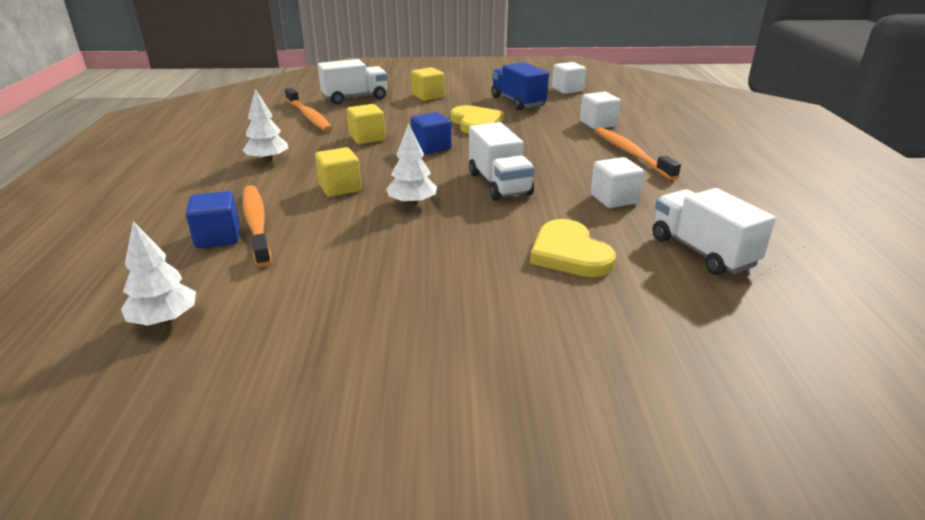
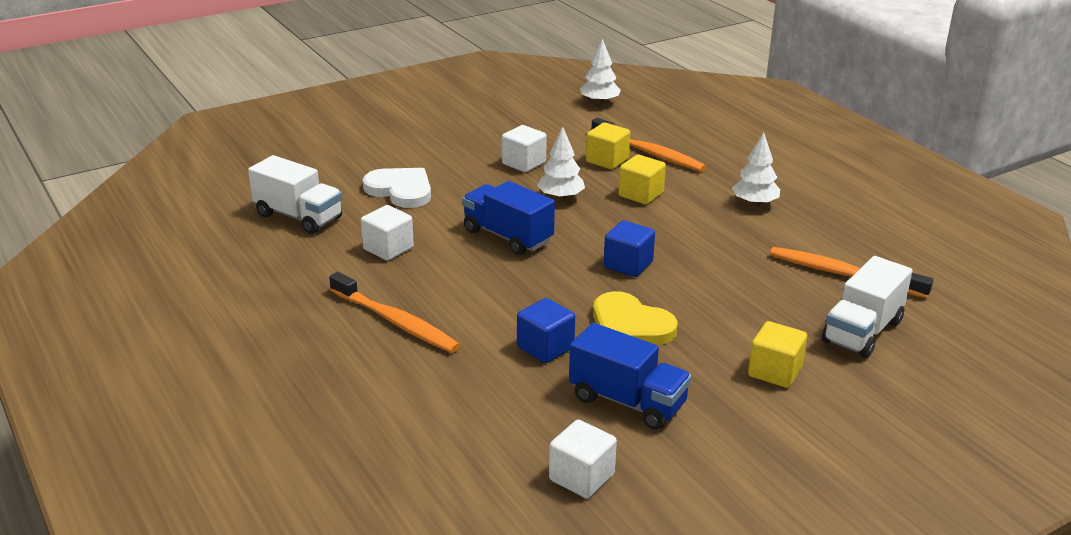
camera: 150 degrees right, 0 degrees up
(218, 237) = (657, 139): blue cube -> blue cube (545, 348)
(367, 138) = (716, 259): yellow cube -> yellow cube (607, 160)
(499, 184) = (508, 236): white truck -> blue truck
(569, 253) = (400, 190): yellow heart -> white heart
(598, 124) = (468, 376): white cube -> white cube (524, 163)

